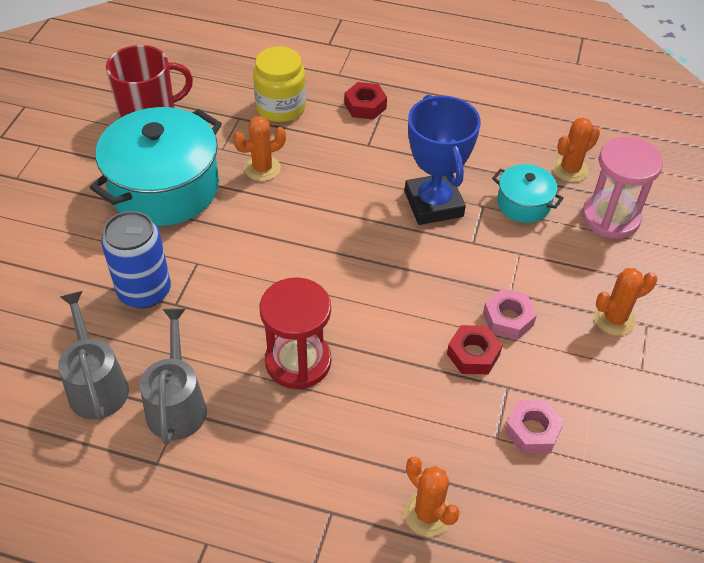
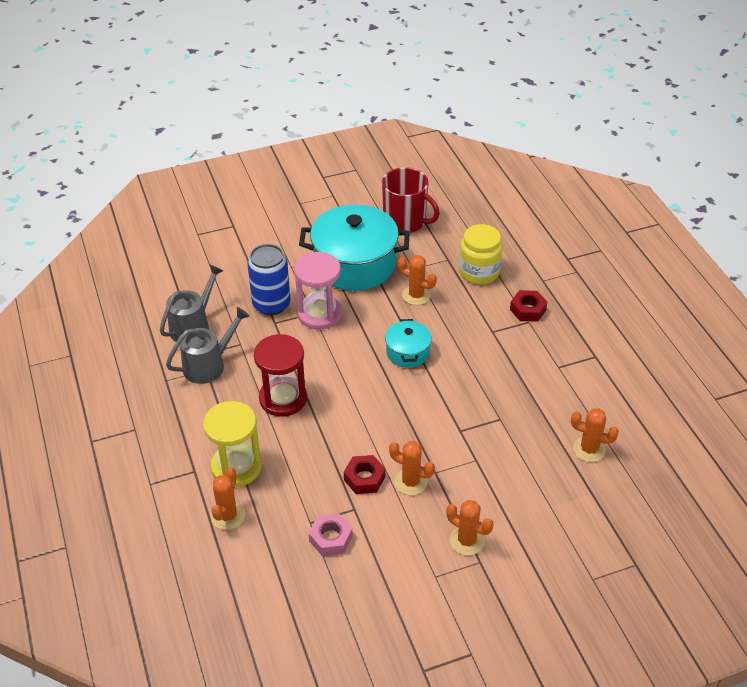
camera: 55 degrees right, 5 degrees down
(361, 464) = (236, 467): none -> yellow hourglass
(434, 204) = (474, 393): blue trophy -> none
(508, 319) = (410, 482): pink nut -> orange cactus
(523, 204) = (525, 439): turquoise pot -> turquoise pot (407, 352)
(610, 217) = (564, 495): pink hourglass -> pink hourglass (319, 314)

